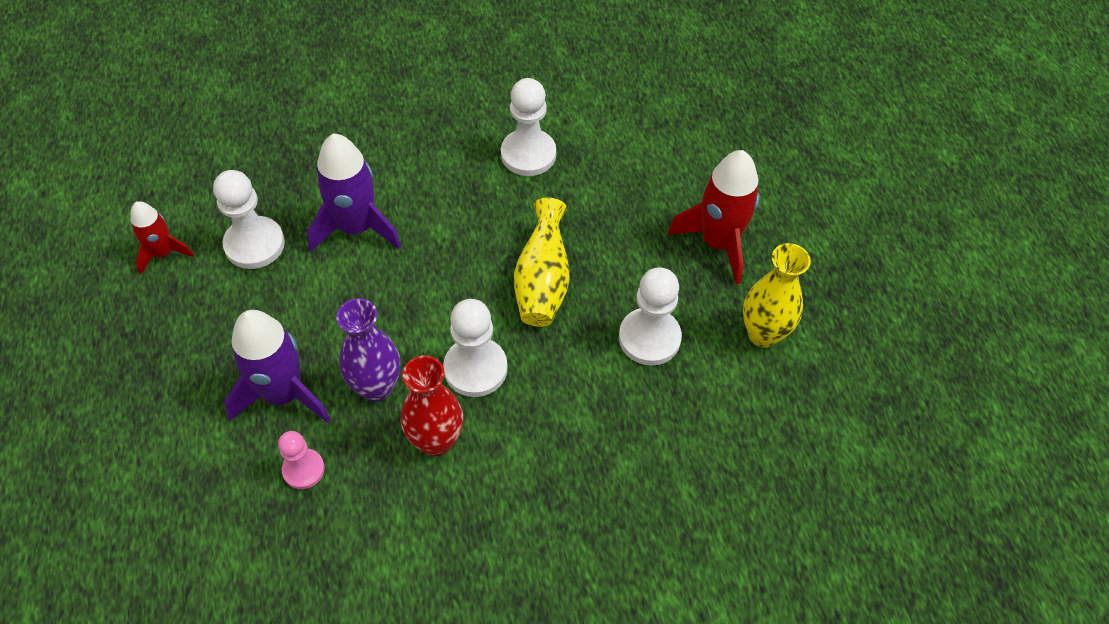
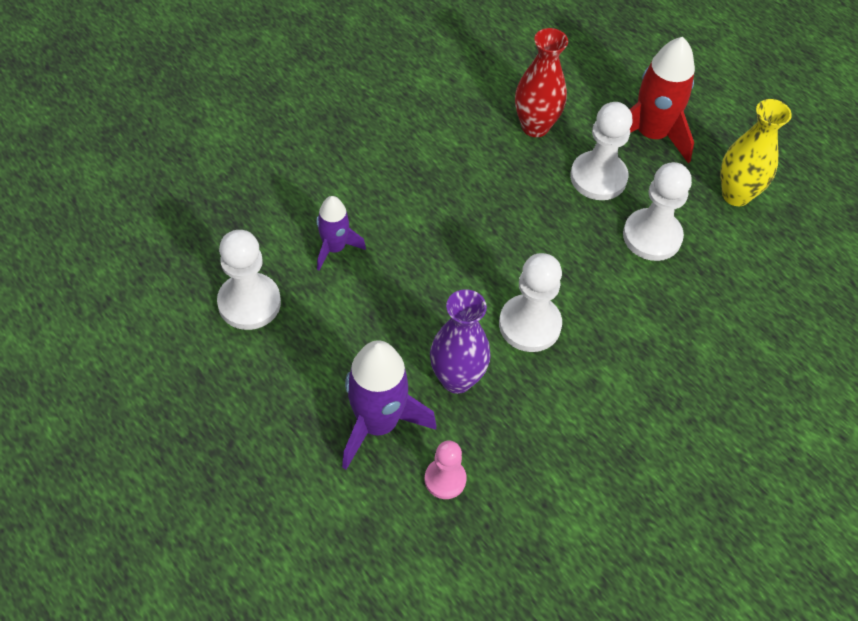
camera: 30 degrees left, 0 degrees up
(163, 253) = (165, 349): red rocket -> none
(356, 228) = (334, 248): purple rocket -> purple rocket, size x0.59
(436, 441) = (541, 400): red vase -> red vase (535, 126)
(528, 154) = (441, 121): white pawn -> white pawn (598, 177)
(542, 282) = (533, 227): yellow vase -> none

